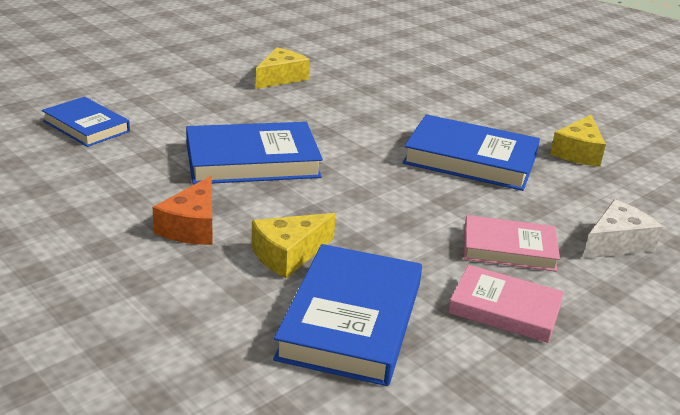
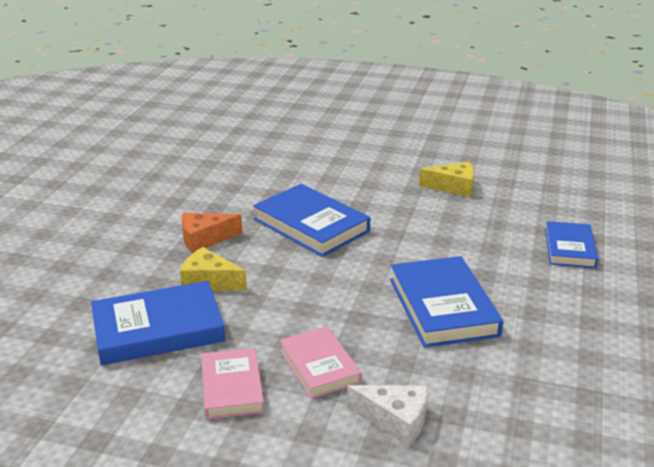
camera: 60 degrees right, 0 degrees up
(86, 126) = (279, 161): blue book -> blue book (570, 248)
(578, 152) = (544, 358): yellow cheese -> none

